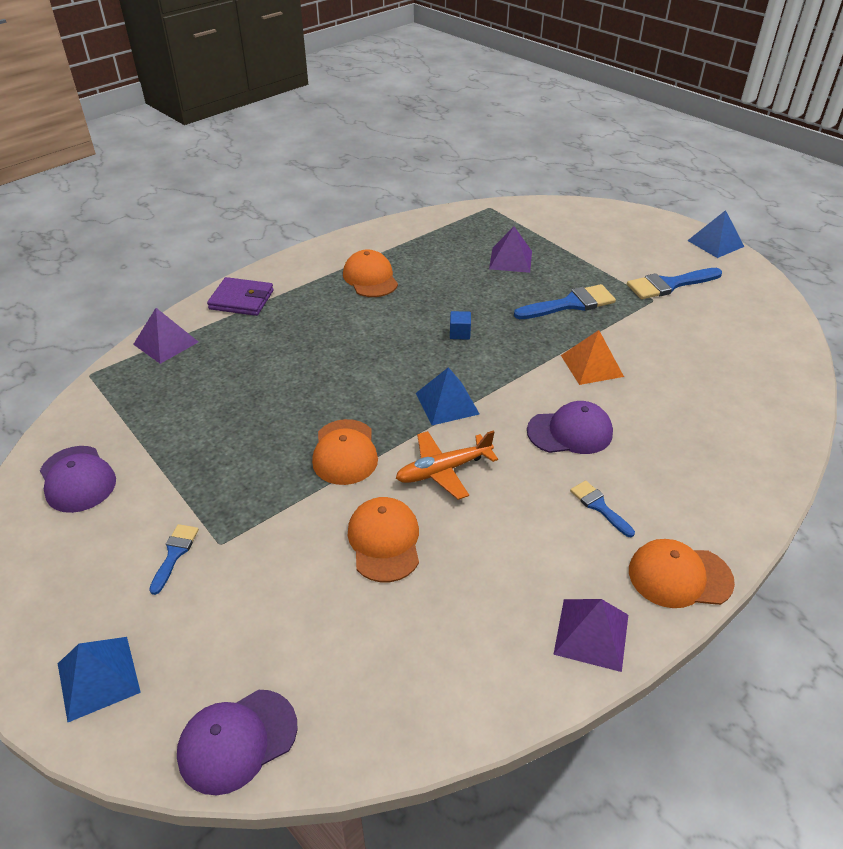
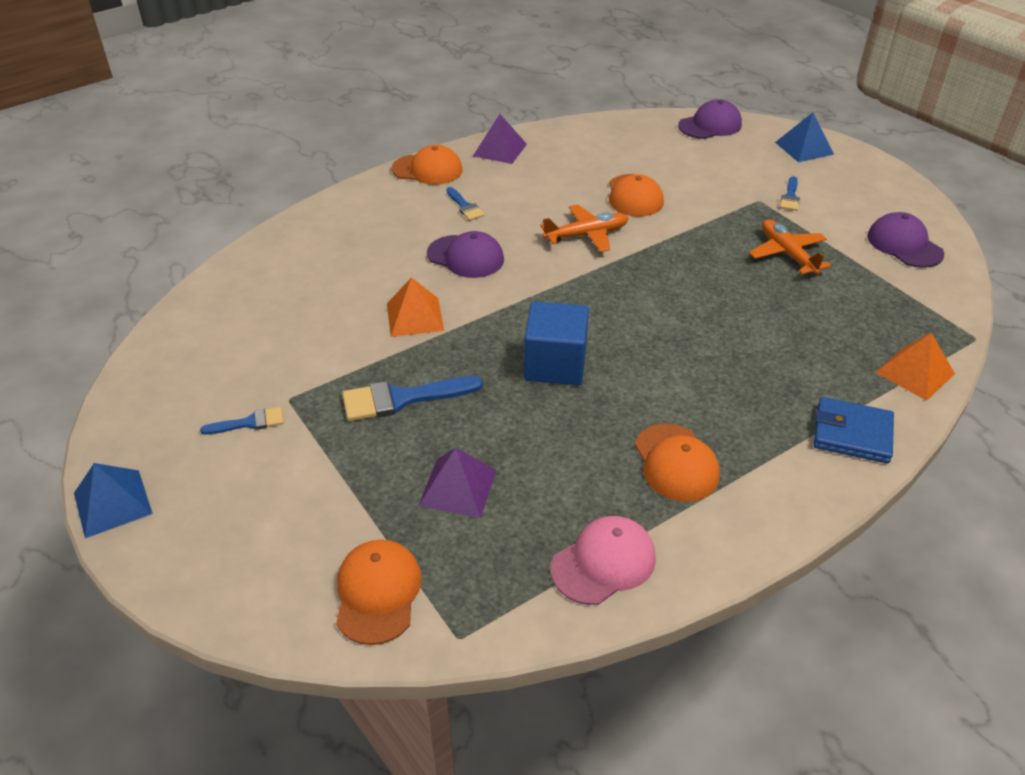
camera: 175 degrees left, 0 degrees up
(166, 343) = (914, 373): purple pyramid -> orange pyramid
(219, 457) = (787, 254): none -> orange plane
(241, 300) = (852, 434): purple wallet -> blue wallet
(345, 452) = (674, 252): orange cap -> orange cap (378, 593)
(417, 234) = (603, 562): none -> pink cap
(447, 403) = (578, 287): blue pyramid -> none
(459, 333) = (555, 364): blue cube -> blue cube, size x2.30
(570, 432) = (465, 257): purple cap -> purple cap turned 150 degrees counterclockwise
(669, 284) = (249, 423): blue brush -> blue brush, size x0.56

